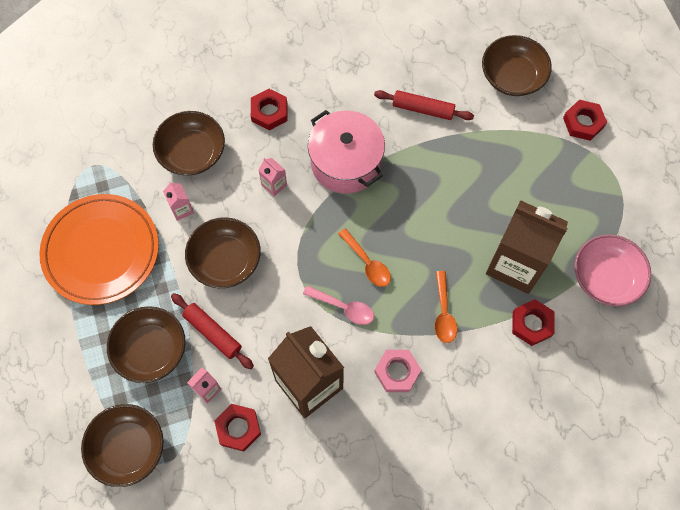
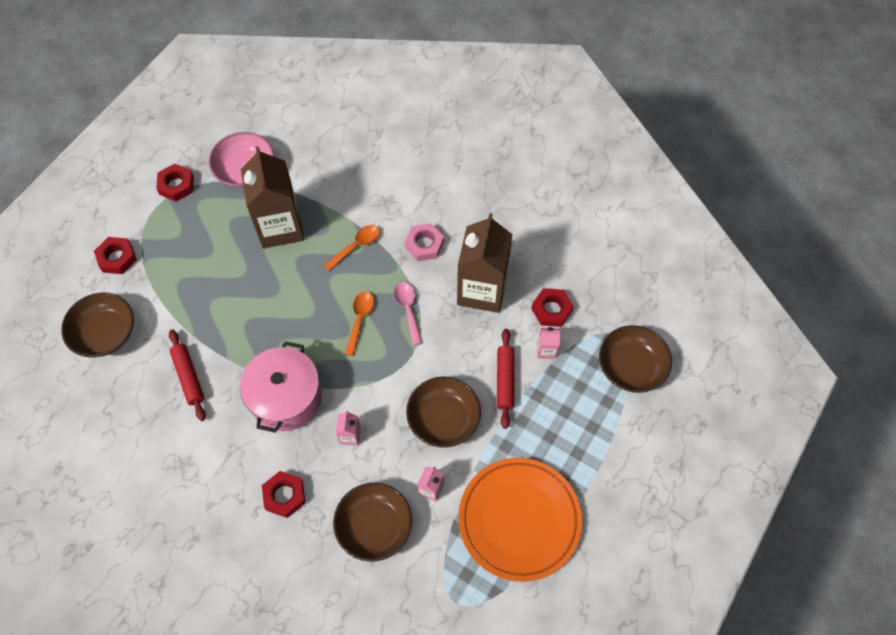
camera: 130 degrees left, 5 degrees down
(151, 350) = (556, 412): brown bowl -> none
(532, 324) = (318, 191): red nut -> red nut (176, 185)

